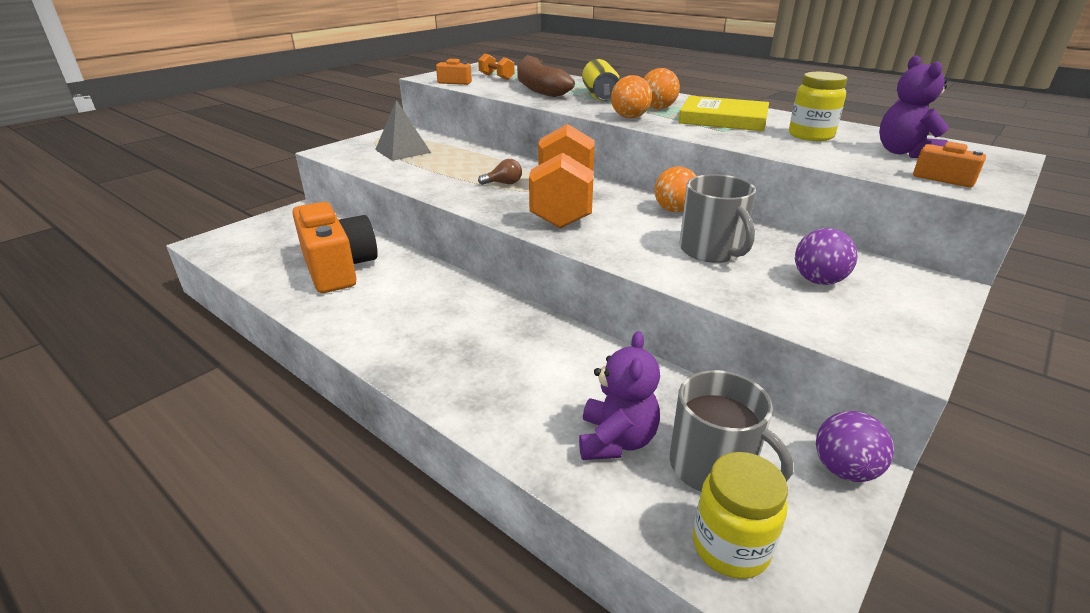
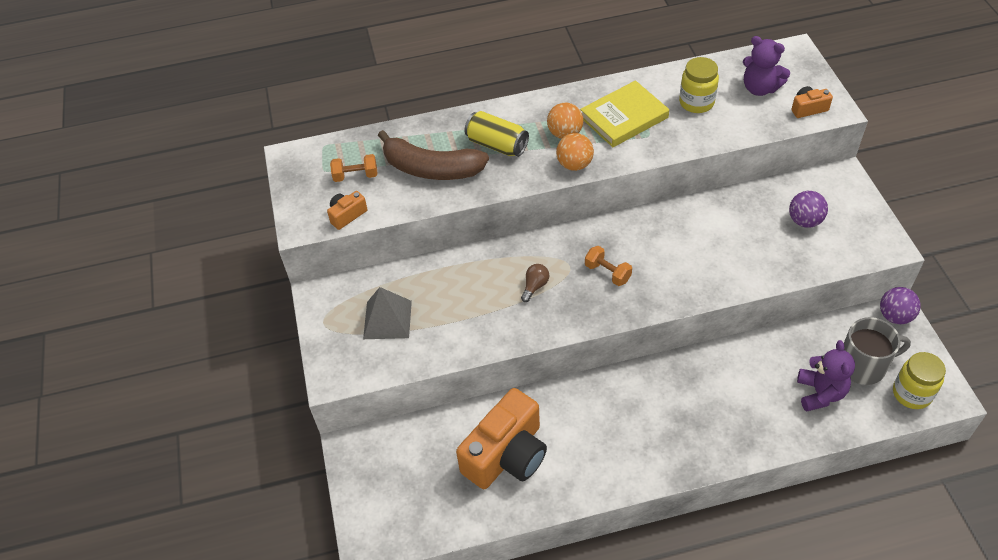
camera: 50 degrees left, 20 degrees up
(338, 268) = (506, 455): orange camera -> orange camera turned 120 degrees clockwise
(563, 205) = (607, 273): orange dumbbell -> orange dumbbell, size x0.42
(616, 440) = (820, 393): purple teddy bear -> purple teddy bear turned 45 degrees clockwise
(674, 210) = (666, 218): orange ball -> none
(711, 250) = (737, 241): grey mug -> none

